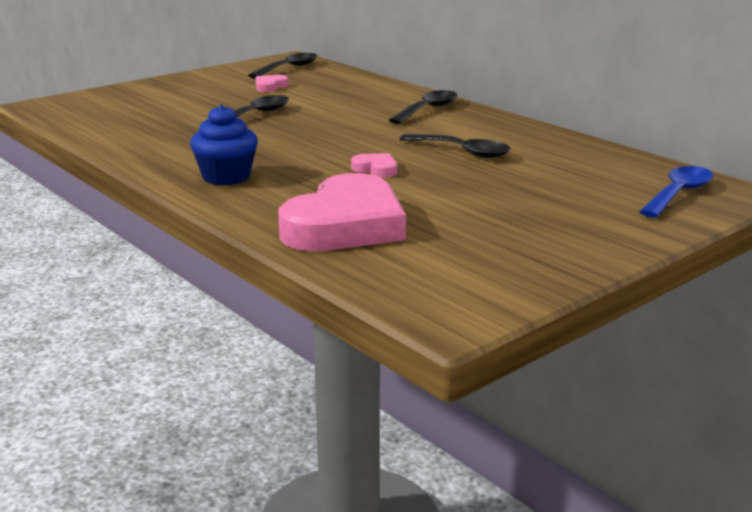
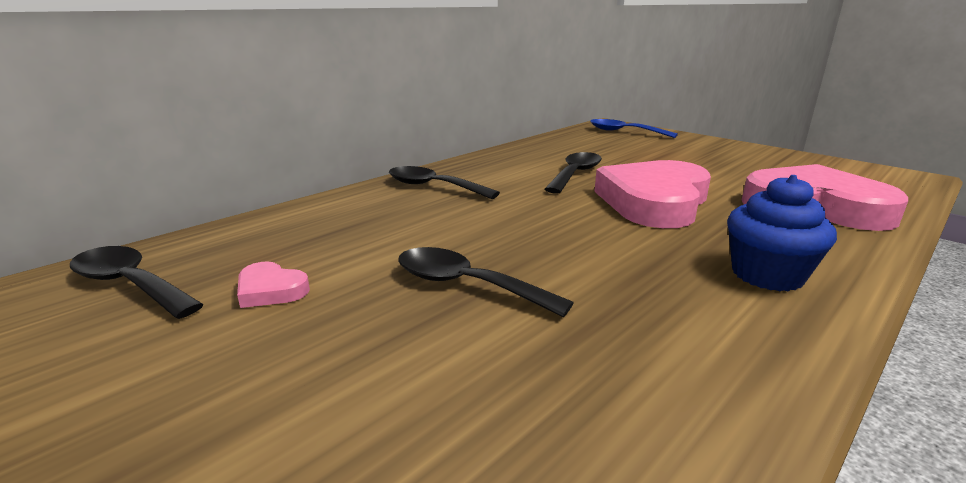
camera: 95 degrees left, 0 degrees up
(376, 169) = (654, 202): pink heart -> pink heart, size x2.45

